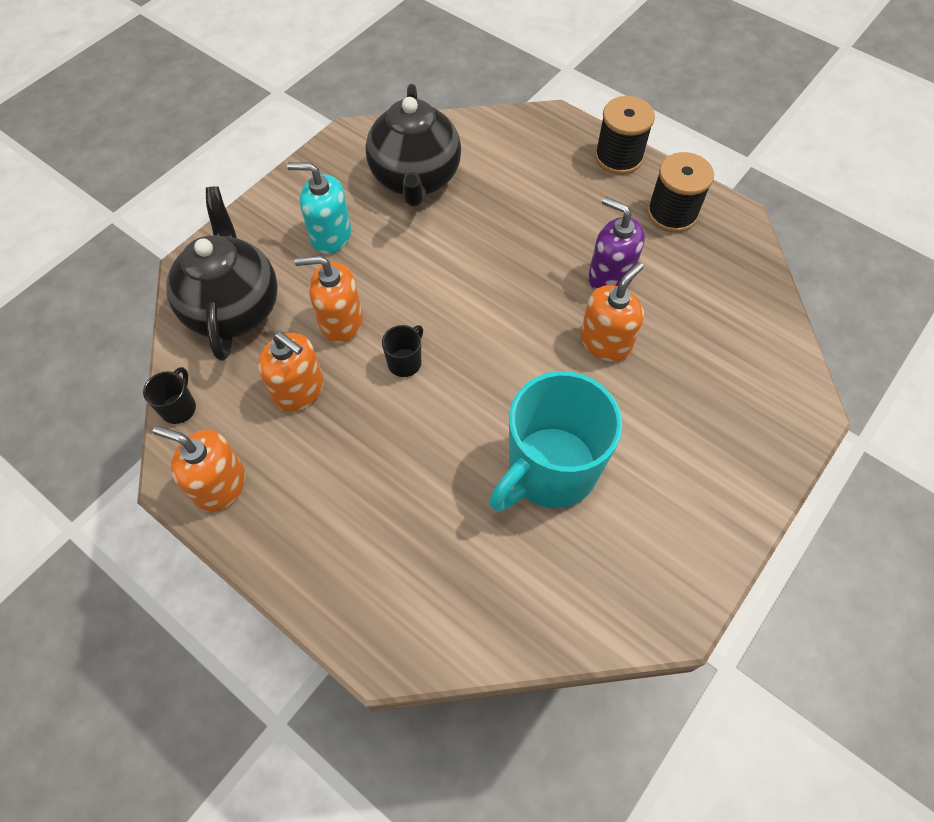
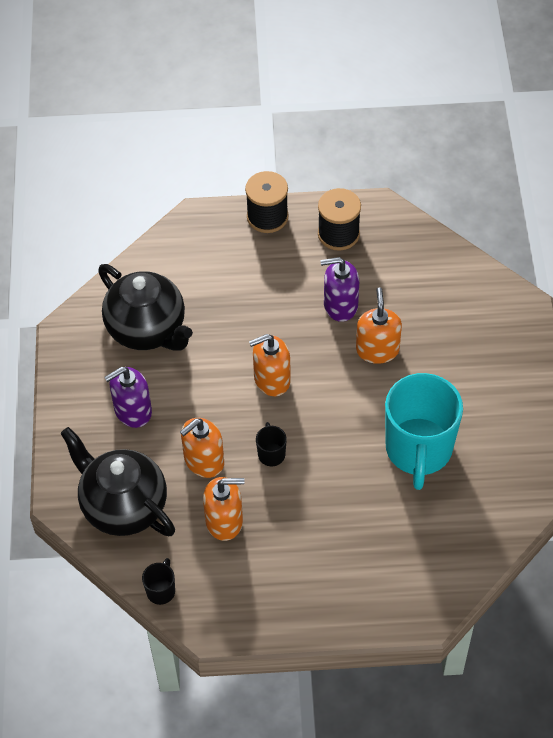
camera: 40 degrees left, 5 degrees down
(179, 408) = (161, 590): black mug -> black mug turned 45 degrees clockwise
(220, 485) = (239, 611): orange soap dispenser -> orange soap dispenser (271, 379)
(330, 235) = (132, 411): turquoise soap dispenser -> purple soap dispenser

